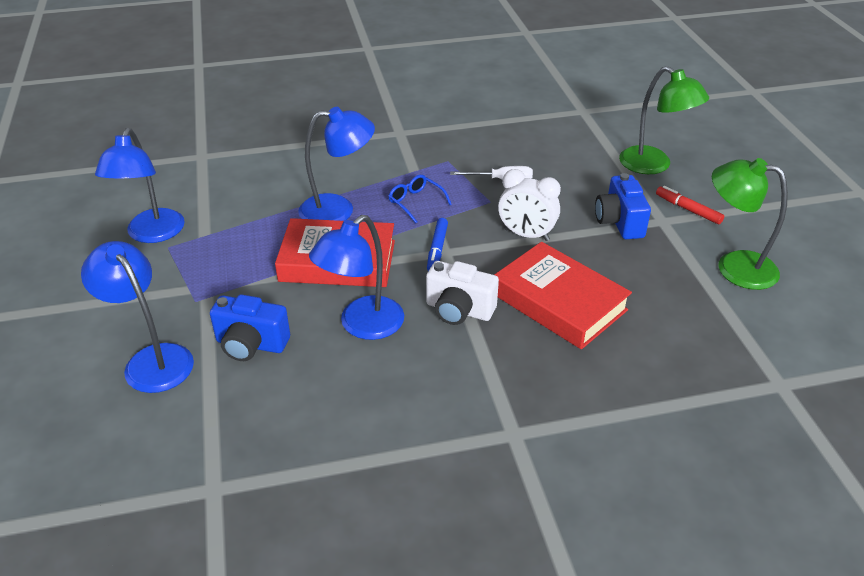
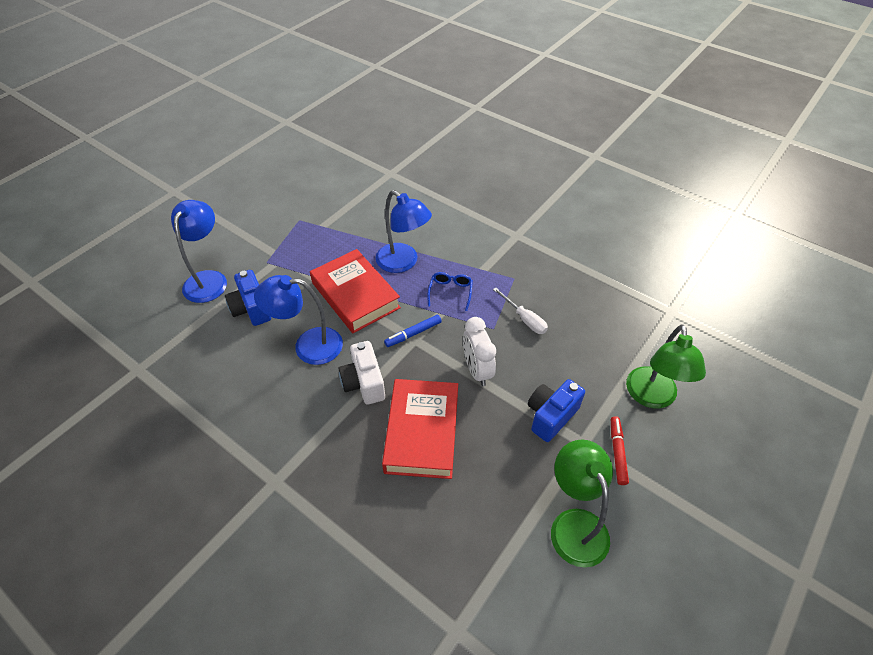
camera: 50 degrees right, 10 degrees up
(152, 234) = (303, 206): blue lamp -> none

